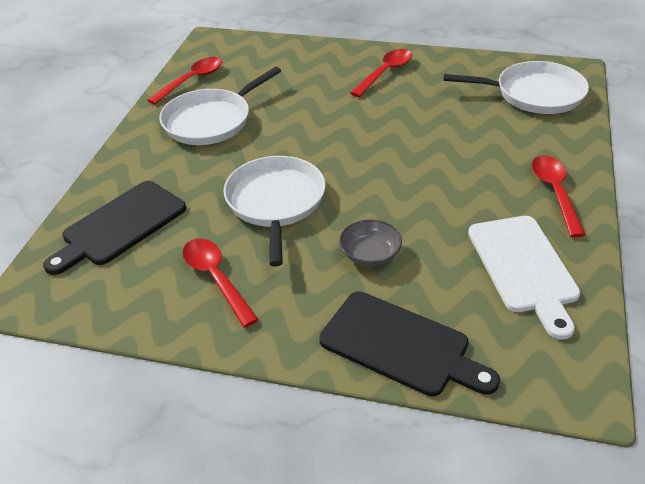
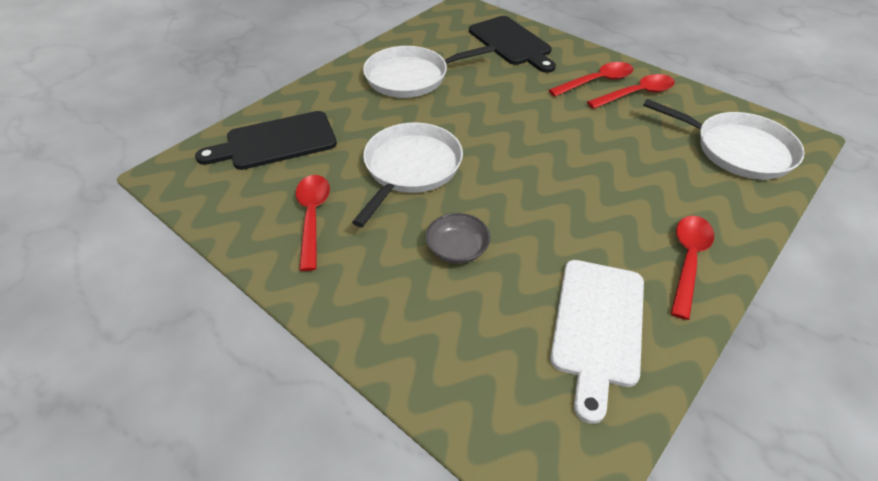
camera: 25 degrees right, 5 degrees up
(192, 81) = (421, 38): red spoon -> red spoon (636, 94)
(400, 346) = (419, 351): black cutting board -> black cutting board (512, 43)

